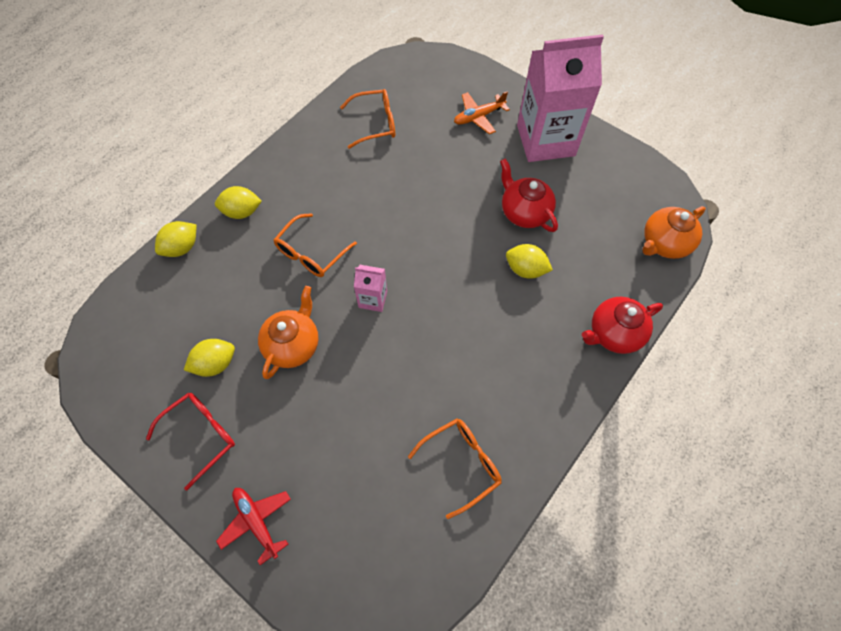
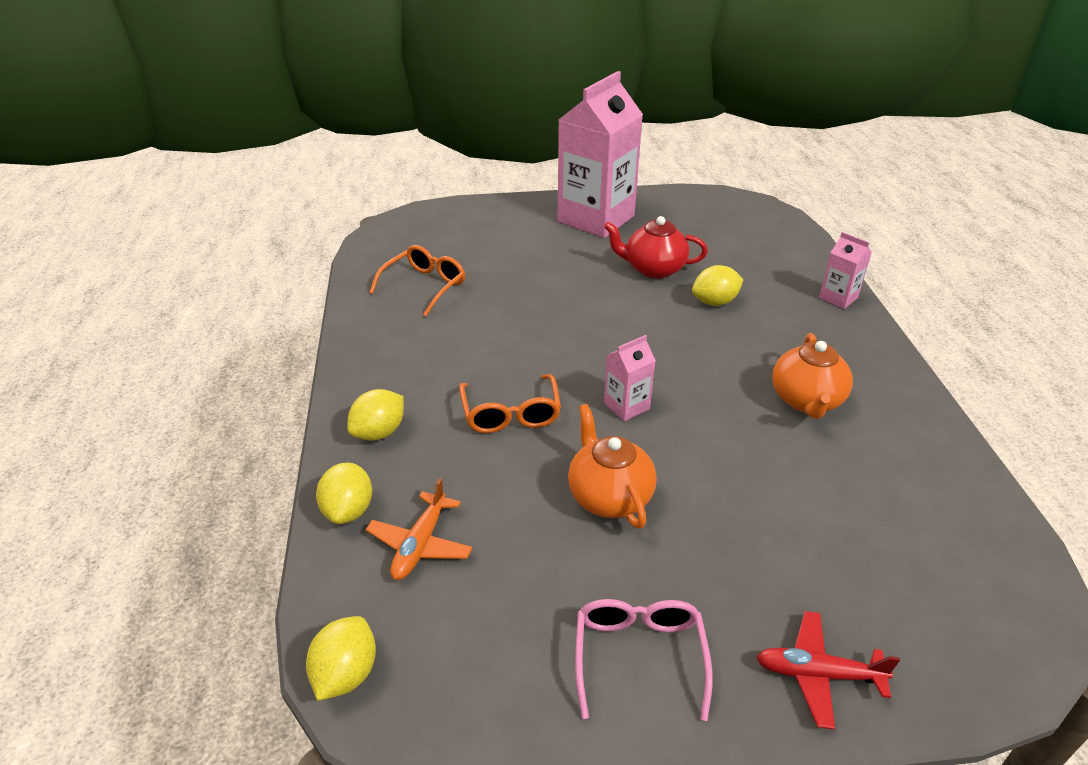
camera: 45 degrees left, 25 degrees down
(200, 436) = (639, 657): red glasses -> pink glasses
(215, 364) = (552, 579): yellow lemon -> yellow lemon (346, 674)
(461, 464) = (890, 461): orange glasses -> none
(478, 117) = (516, 233): orange plane -> orange plane (420, 544)
(613, 333) = (838, 298): red teapot -> pink carton
(664, 243) = (778, 228): orange teapot -> orange teapot (806, 401)

